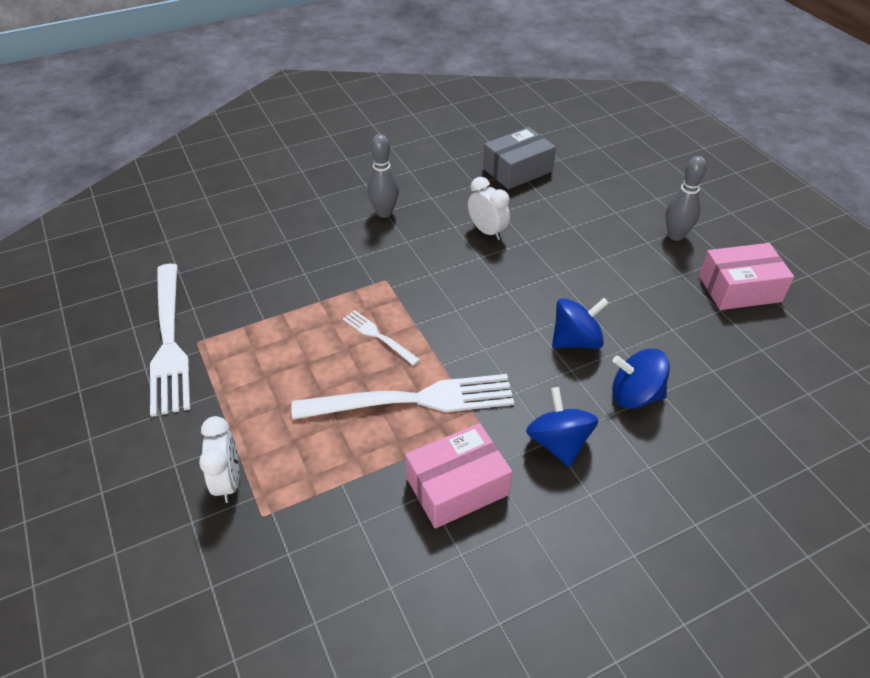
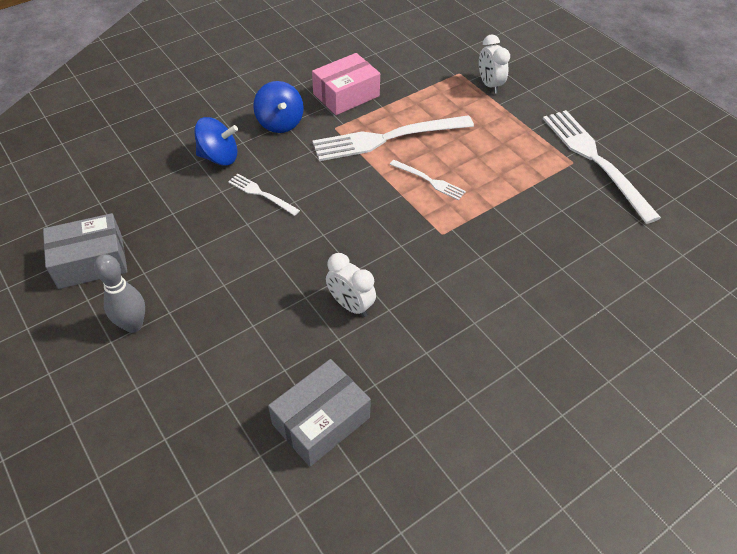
camera: 170 degrees right, 5 degrees up
(384, 213) = (474, 319): grey bowling pin -> none
(576, 341) = (261, 194): blue spinning top -> white fork
(739, 289) = (91, 261): pink box -> grey box

